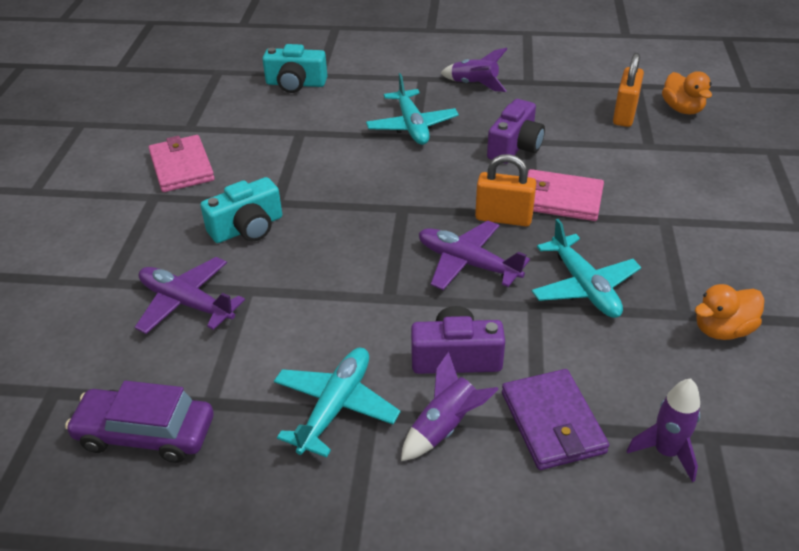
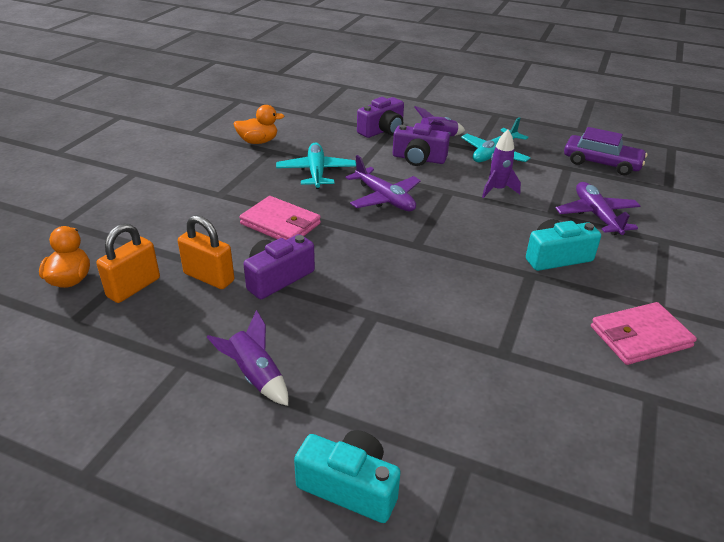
camera: 165 degrees left, 5 degrees down
(182, 167) = (640, 337): pink wallet -> pink wallet turned 75 degrees clockwise
(186, 303) = (596, 215): purple plane -> purple plane turned 150 degrees counterclockwise
(296, 84) = (504, 450): turquoise camera -> turquoise camera (349, 486)
(412, 126) = (368, 329): turquoise plane -> none
(503, 218) = (337, 220): orange padlock -> orange padlock (209, 277)
(552, 422) = (382, 130): purple wallet -> purple camera
(666, 452) = (337, 115): purple rocket -> purple rocket (497, 190)

